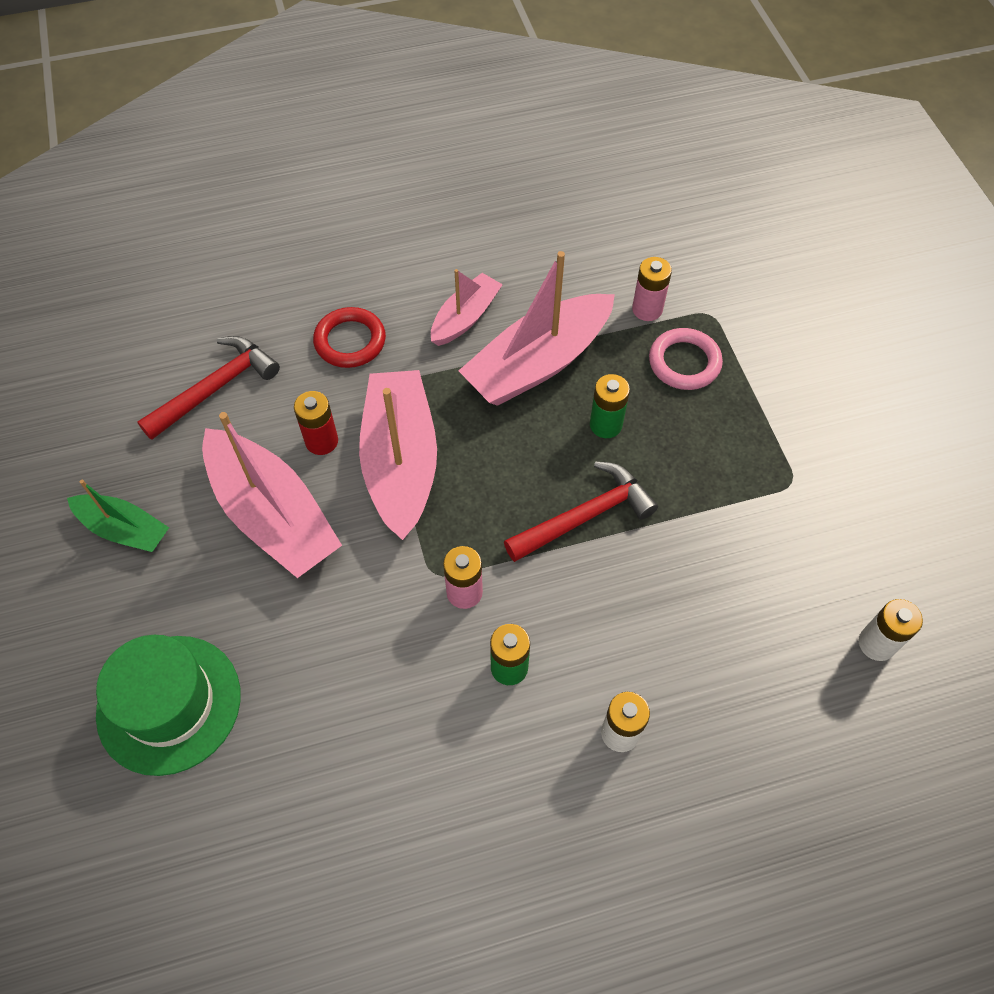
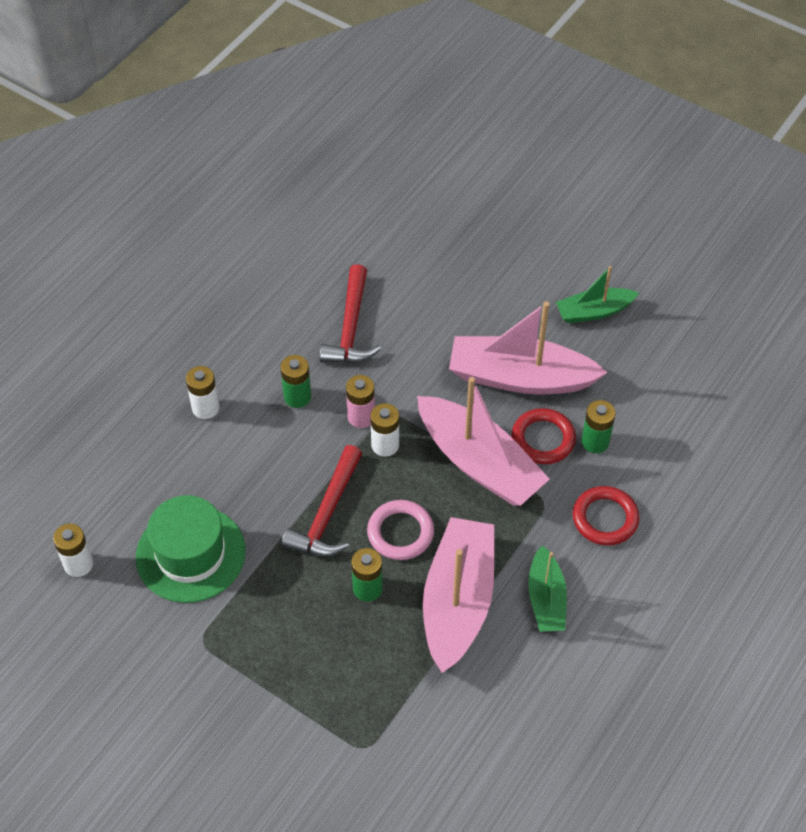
camera: 140 degrees right, 5 degrees down
(169, 704) = (463, 259): green hat -> green hat (190, 554)
(216, 388) = (650, 422): red hammer -> red hammer (351, 328)
(281, 406) = (595, 442): none -> green battery
(321, 441) = (543, 439): red battery -> red ring
(465, 317) = (546, 599): pink boat -> green boat
(469, 544) = (385, 445): none -> white battery
(647, 309) = (417, 713): pink battery -> none
(684, 362) = (351, 684): pink ring -> pink ring (400, 532)

